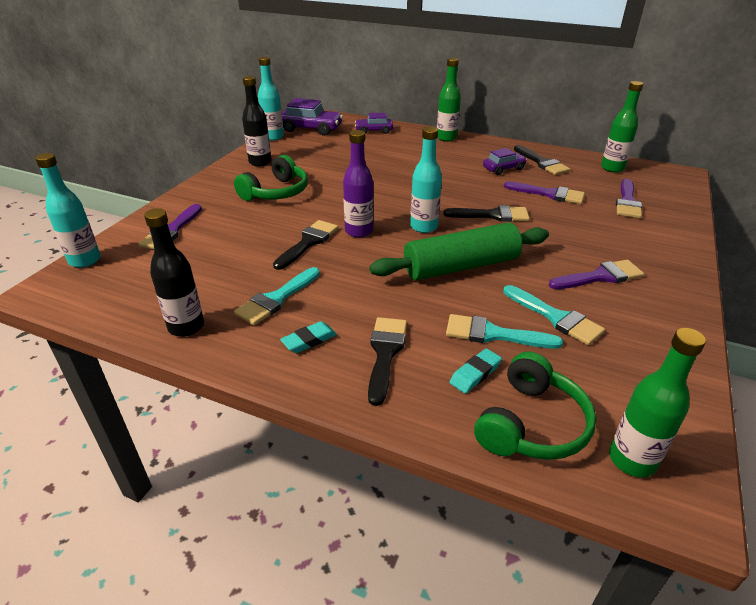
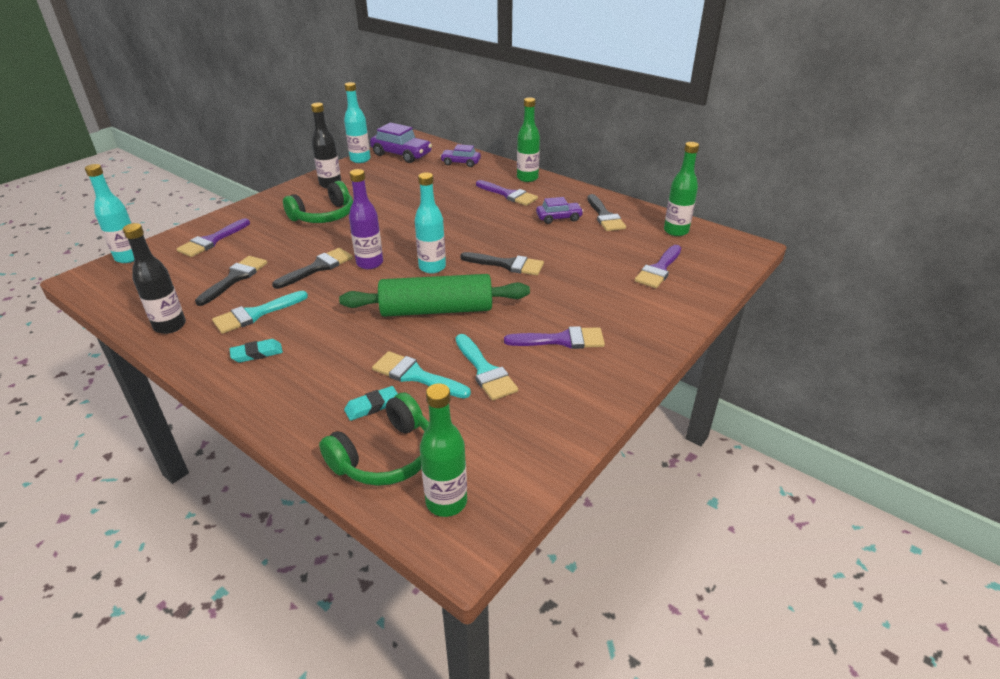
camera: 15 degrees right, 0 degrees up
(385, 353) = (310, 375): black brush -> black brush (235, 278)
(549, 194) = (583, 250): purple brush -> purple brush (508, 195)

